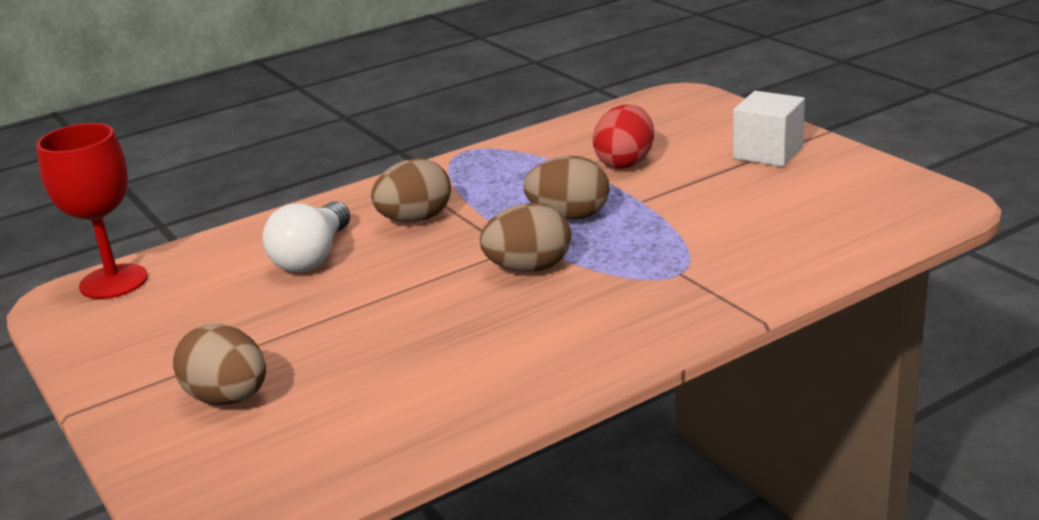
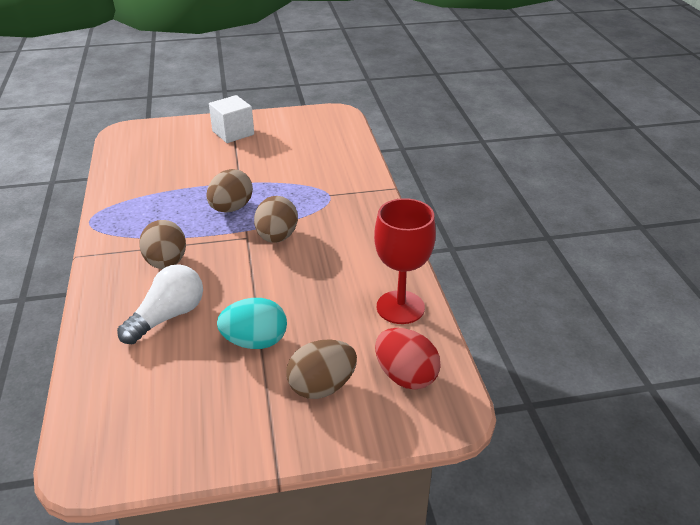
camera: 70 degrees left, 10 degrees up
(113, 282) = (90, 430): red goblet -> red goblet (400, 307)
(294, 325) = (255, 342): none -> turquoise egg
(312, 257) = (168, 317): white light bulb -> white light bulb turned 90 degrees counterclockwise
(625, 163) = (188, 173): red egg -> red egg (405, 376)

